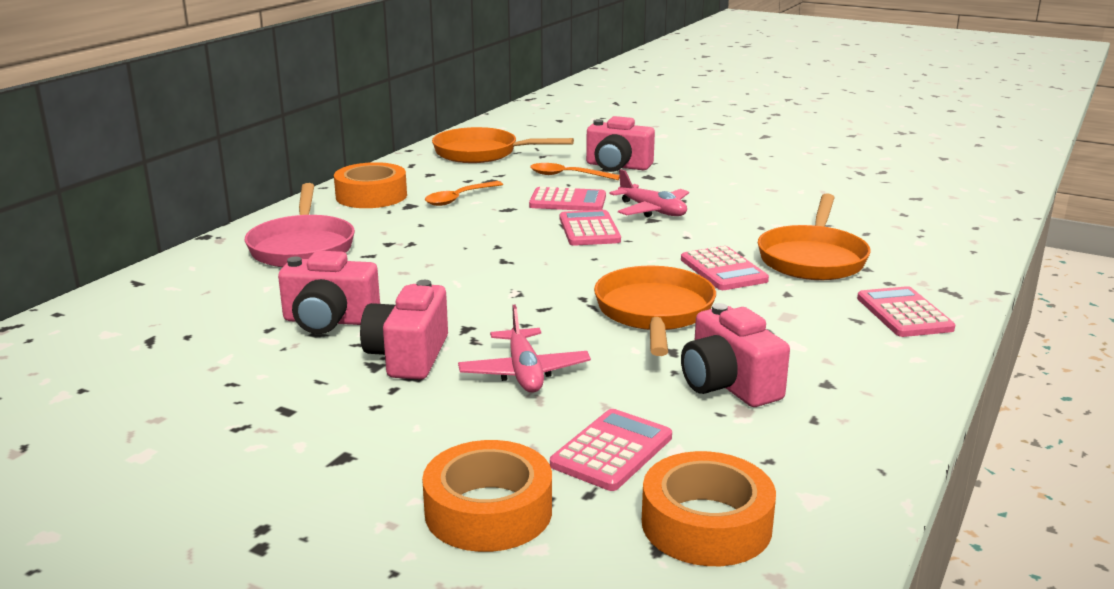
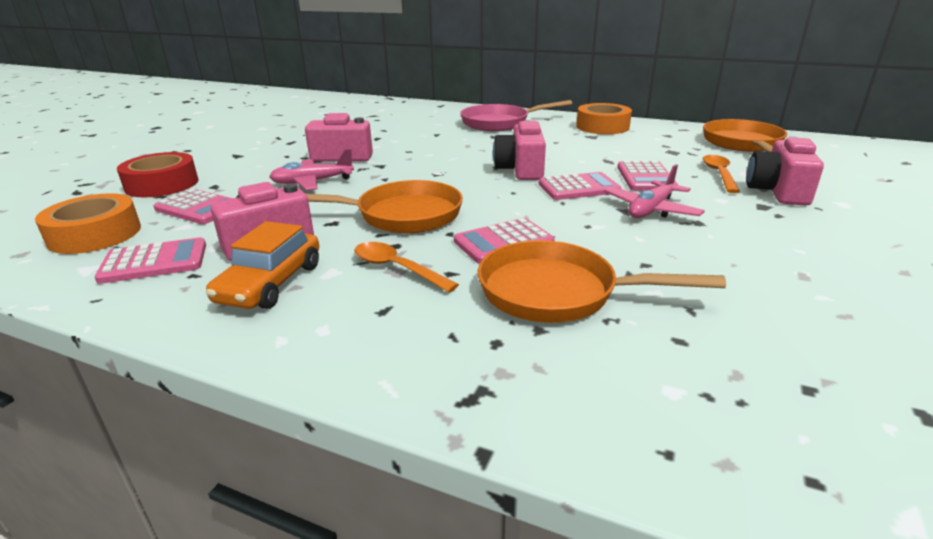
camera: 85 degrees right, 5 degrees up
(329, 321) = (392, 138): pink camera -> pink camera (520, 170)
(459, 198) = (619, 146): orange spoon -> orange spoon (397, 268)
(488, 511) = (162, 184): orange tape -> red tape
(823, 372) = (270, 283): none -> orange car
(904, 313) = (398, 344): pink calculator -> pink calculator (154, 262)

